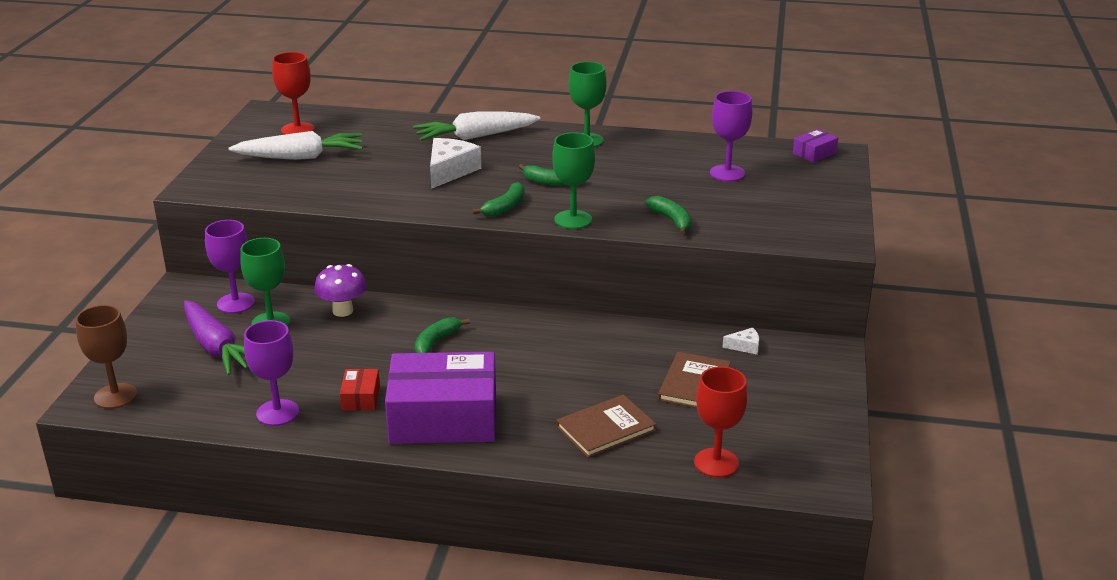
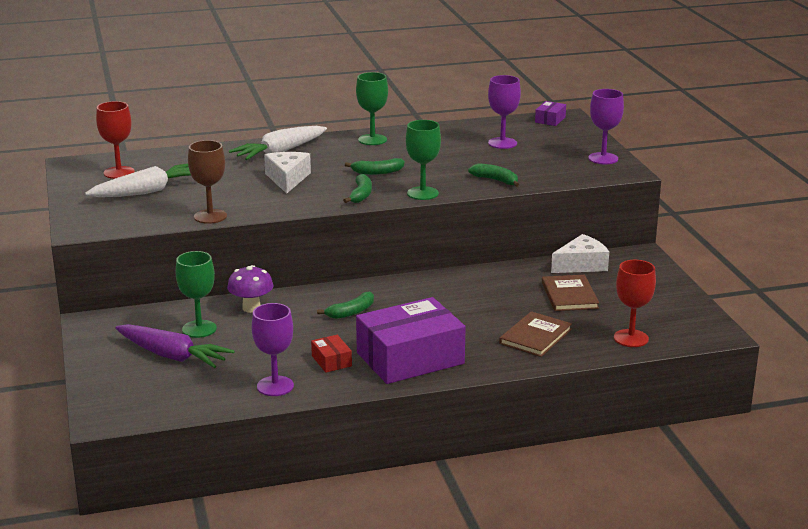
camera: 25 degrees left, 5 degrees down
(115, 396) = (122, 408): brown goblet -> brown goblet (210, 216)
(236, 303) = (152, 322): purple goblet -> purple goblet (603, 158)
(436, 342) = (351, 312): green banana -> green banana turned 135 degrees counterclockwise
(745, 346) = (581, 265): white cheese -> white cheese, size x2.01

